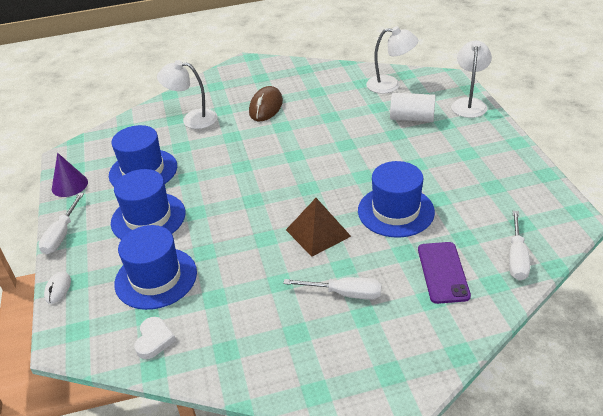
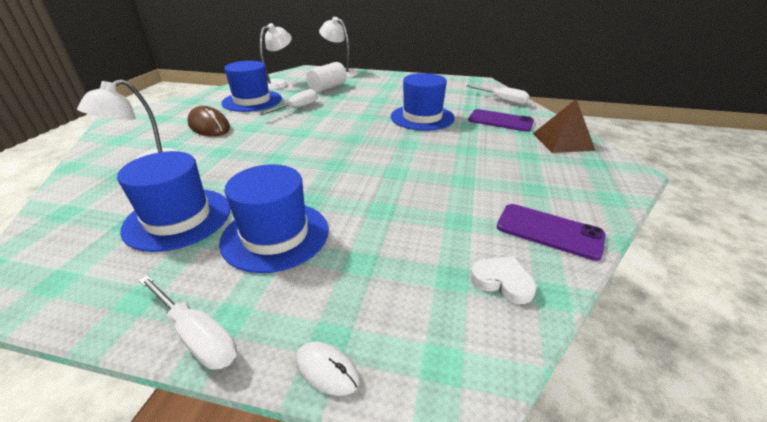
camera: 65 degrees left, 5 degrees down
(69, 185) = (86, 298): purple cone -> none
(156, 278) = (393, 255): blue hat -> blue hat (252, 101)
(229, 355) = (549, 231): none -> purple phone
(318, 233) = (415, 148): brown pyramid -> brown pyramid (563, 141)
(345, 293) = (499, 157): white screwdriver -> white screwdriver (297, 108)

